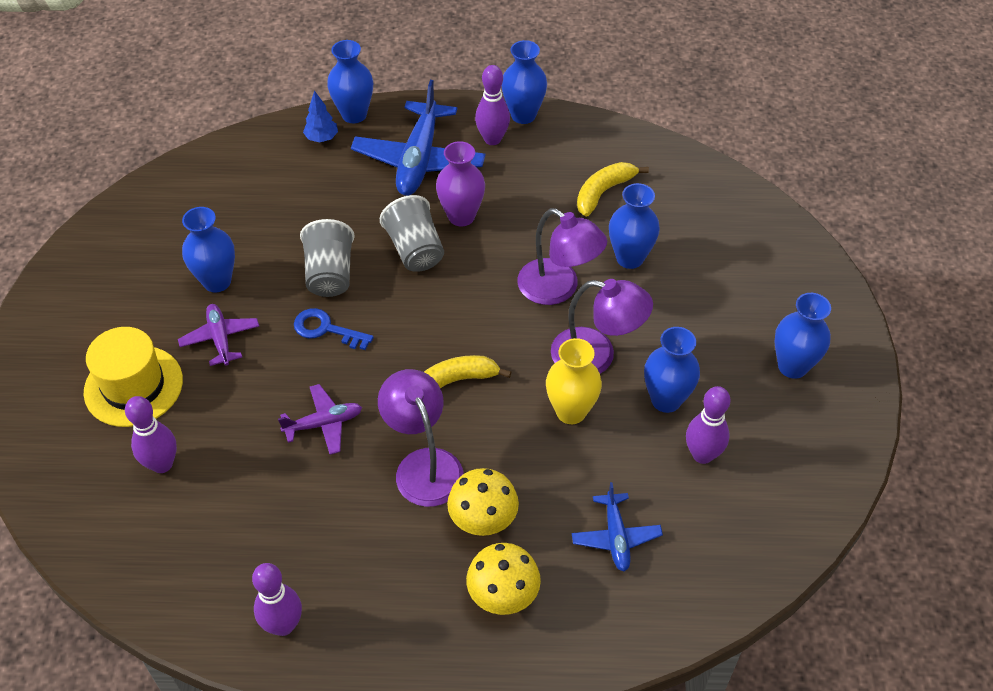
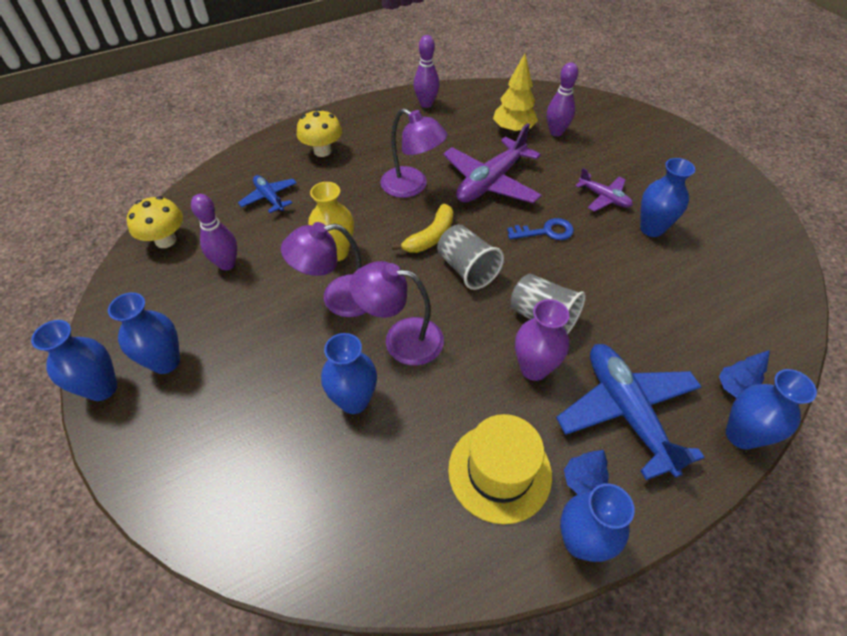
camera: 150 degrees right, 0 degrees up
(133, 386) = (618, 156): yellow hat -> yellow hat (499, 471)
(211, 499) = (513, 130): none -> yellow tree
(324, 424) = (490, 182): purple plane -> purple plane, size x1.87
(330, 274) = (584, 268): grey cup -> grey cup (467, 269)
(483, 520) = (356, 176): yellow mushroom -> yellow mushroom (165, 240)
(492, 139) = (583, 481): purple bowling pin -> blue tree
(603, 192) = (421, 470): yellow banana -> none
(666, 400) = (268, 289): blue vase -> blue vase (102, 388)

